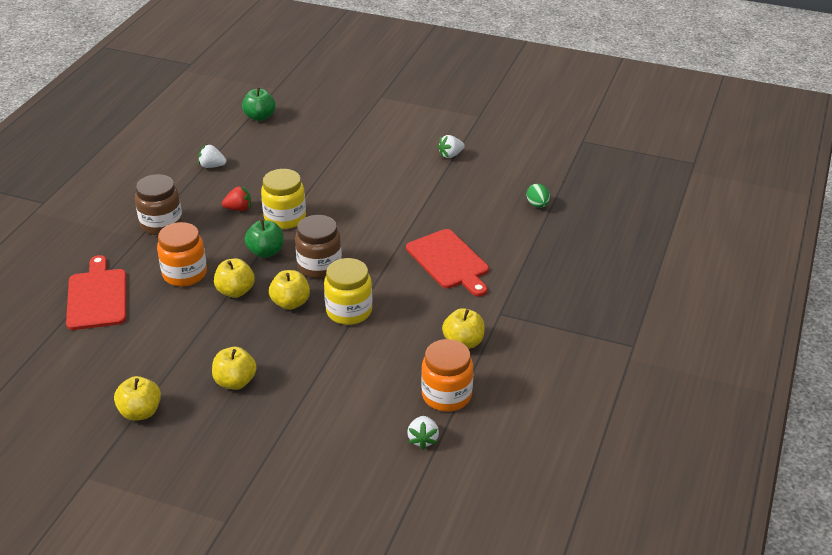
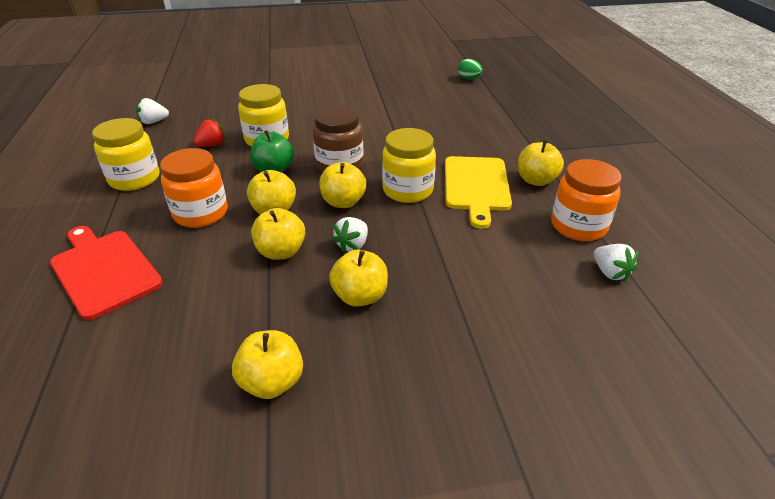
camera: 30 degrees left, 0 degrees up
(161, 224) = (134, 179): brown jar -> yellow jar
(213, 327) = (281, 252): none -> yellow apple
(260, 117) = (172, 80): green apple -> none
(407, 328) = (476, 186): none -> yellow cutting board
(449, 261) = (449, 129): red cutting board -> none
(450, 155) = (366, 67): white strawberry -> white strawberry (352, 245)

